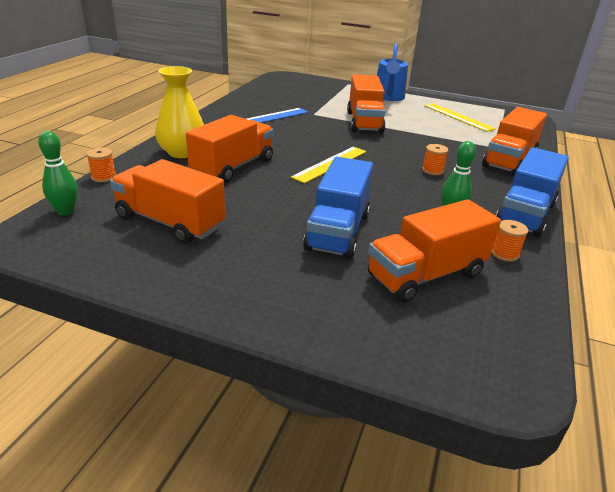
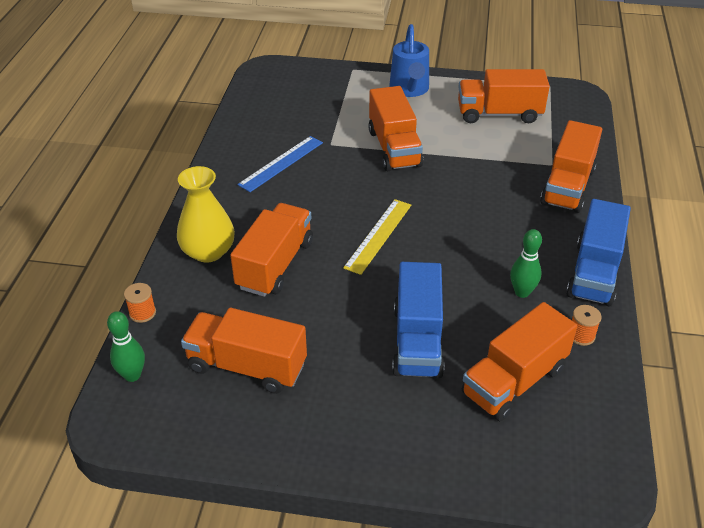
camera: 10 degrees left, 10 degrees up
(432, 170) = (490, 222): orange spool -> none
(458, 117) = (499, 114): yellow ruler -> orange truck

